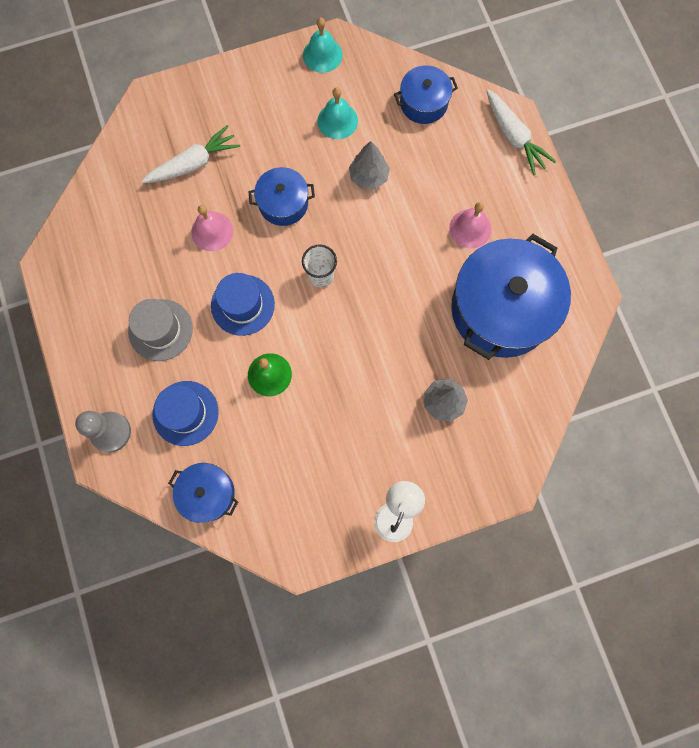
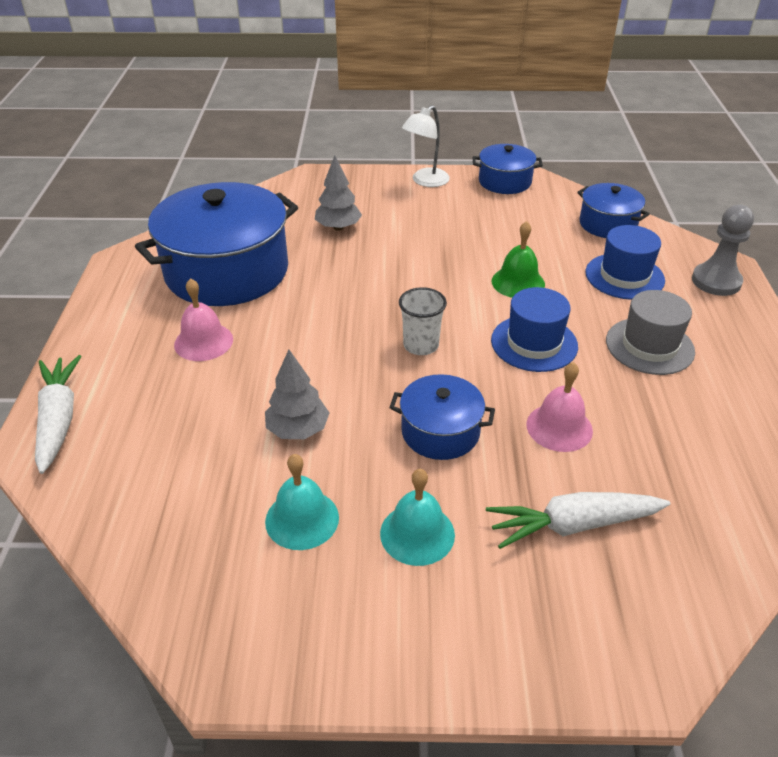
camera: 160 degrees left, 35 degrees down
(322, 55) = (266, 646): turquoise bell -> turquoise bell (417, 533)
(423, 103) = (147, 503): blue pot -> blue pot (505, 182)

